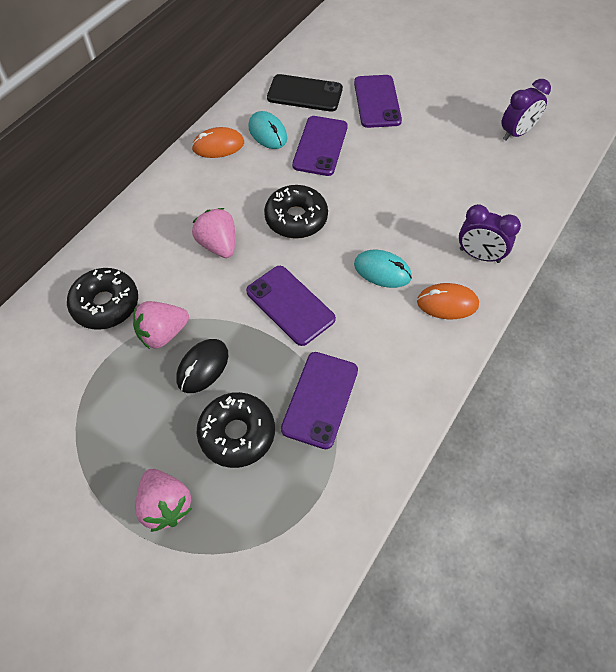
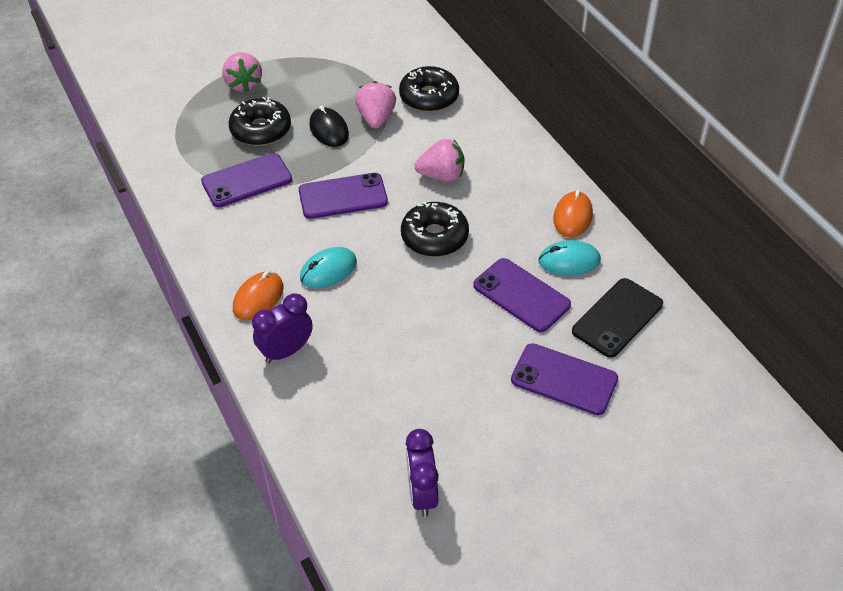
camera: 120 degrees right, 10 degrees down
(165, 505) = (243, 84): pink strawberry -> pink strawberry turned 105 degrees counterclockwise
(320, 399) = (246, 180): purple phone -> purple phone turned 75 degrees counterclockwise

